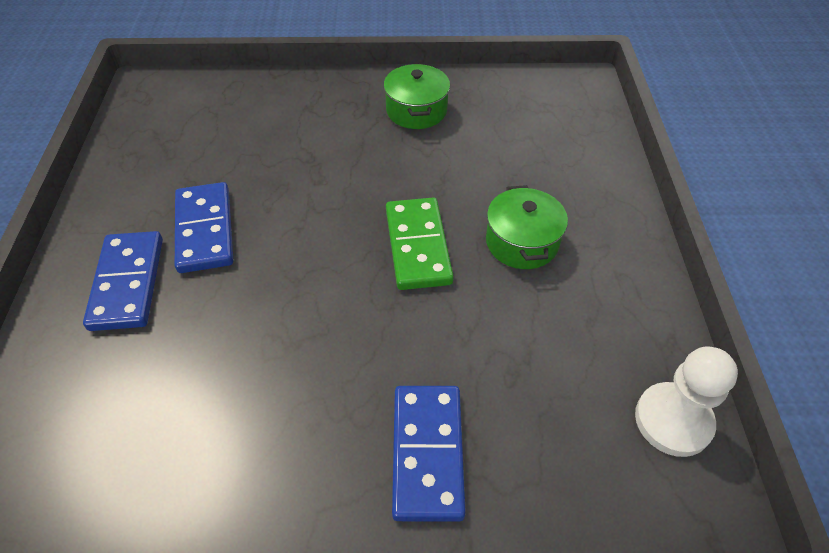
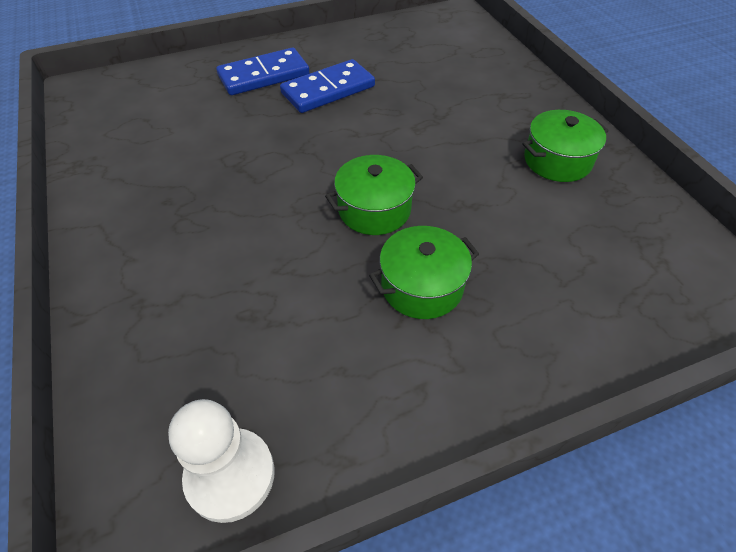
camera: 70 degrees right, 0 degrees up
(417, 246) = (374, 209): green domino -> green pot
(427, 453) = (155, 273): blue domino -> none

